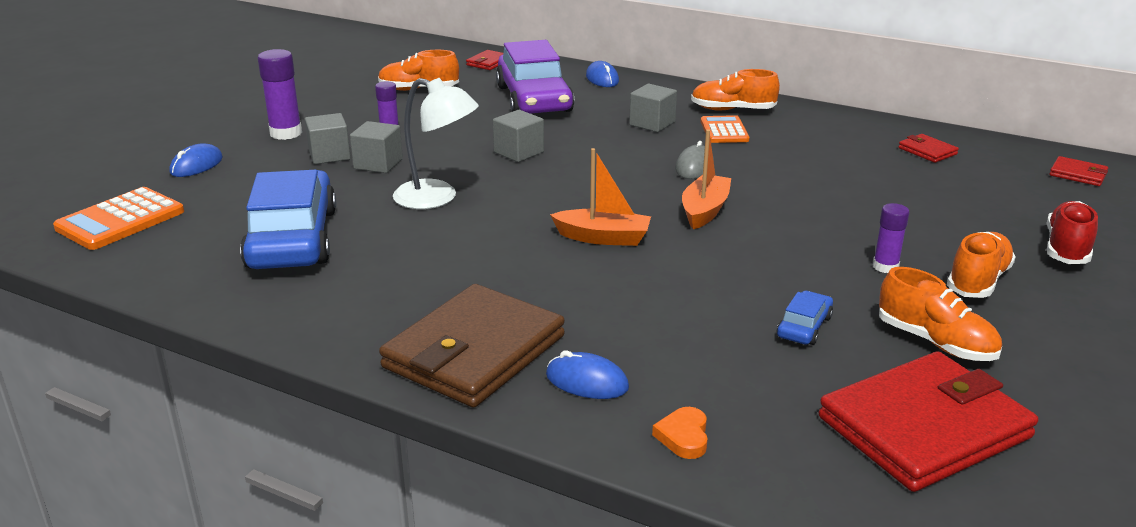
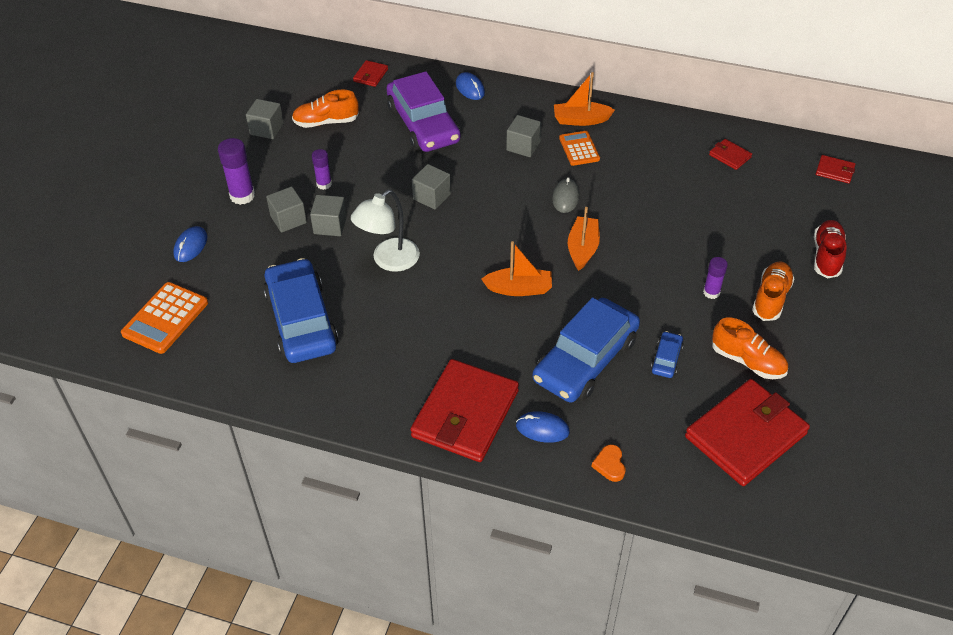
camera: 10 degrees left, 20 degrees up
(346, 89) = (267, 129): none -> grey cube
(437, 198) = (388, 261): white lamp -> white lamp turned 120 degrees clockwise
(474, 352) = (465, 414): brown wallet -> red wallet
(678, 315) = (585, 360): none -> blue car
(732, 110) = (581, 120): orange shoe -> orange boat

